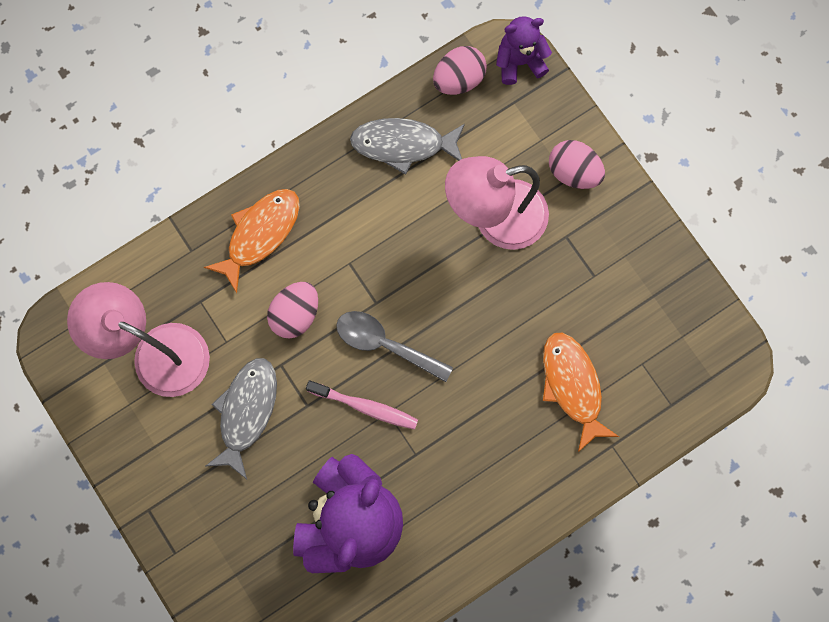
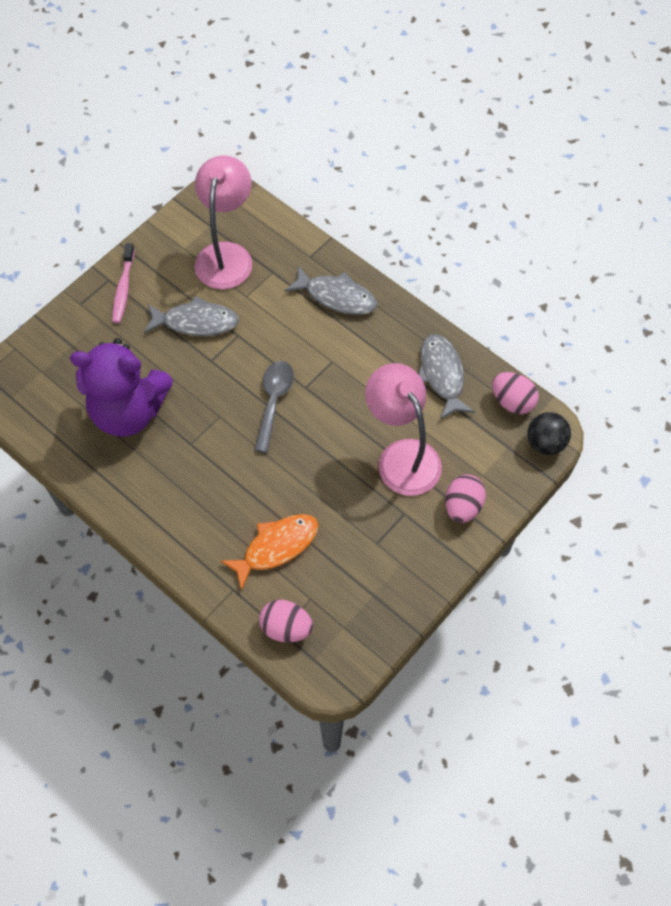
camera: 75 degrees right, 15 degrees down
(260, 234) = (336, 296): orange fish -> grey fish
(295, 314) = (280, 335): pink egg -> pink egg (286, 628)
(365, 407) = (220, 400): pink toothbrush -> pink toothbrush (123, 288)
(519, 62) = (545, 443): purple teddy bear -> black ball

